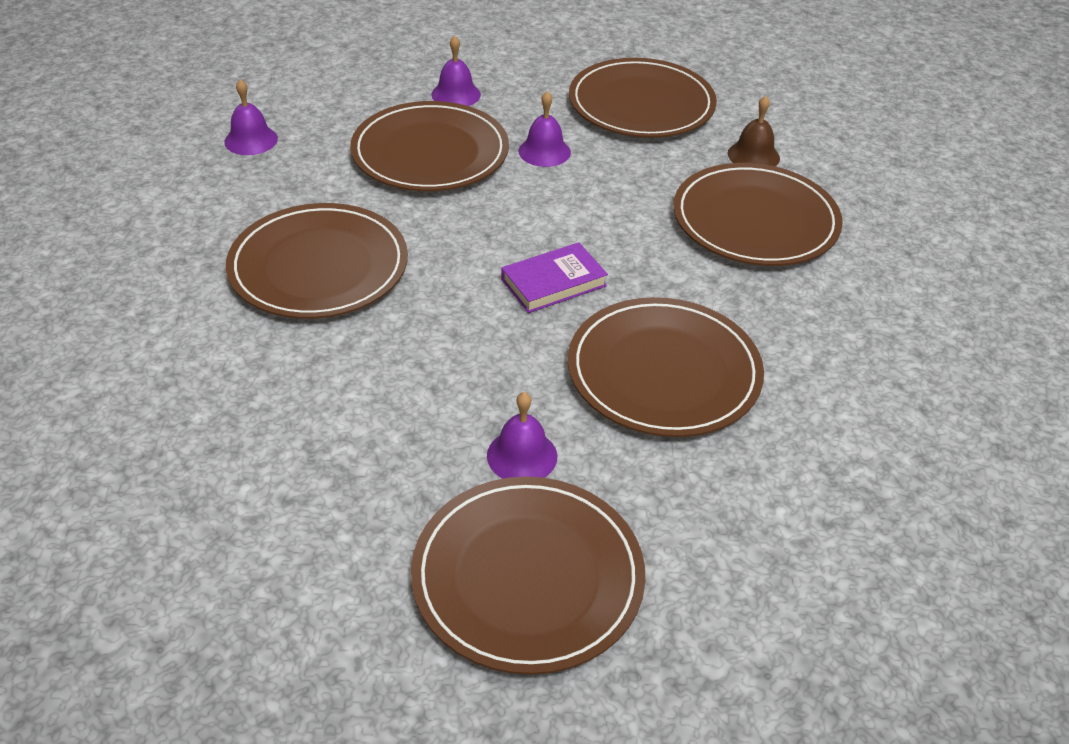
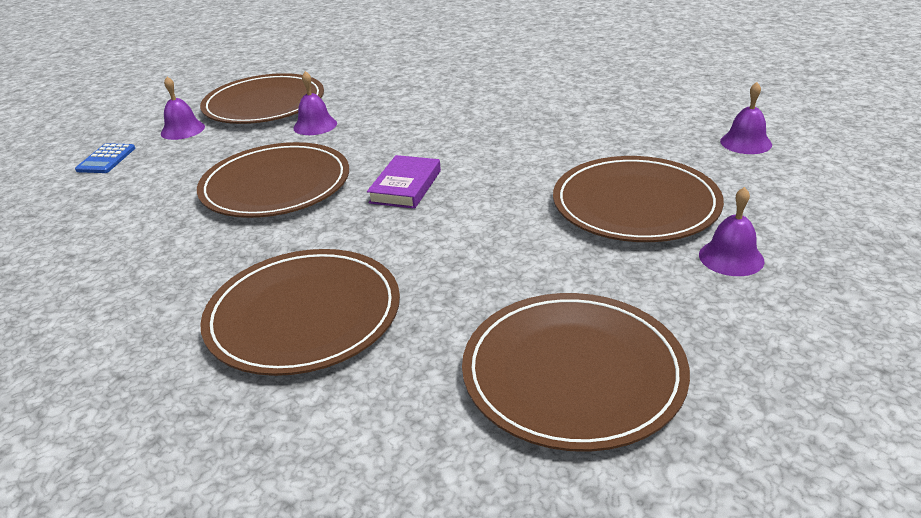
camera: 140 degrees right, 10 degrees down
(319, 266) = (548, 123): brown plate -> none
(544, 151) = (564, 259): purple bell -> purple bell (182, 130)
(753, 155) = (374, 390): brown bell -> none
(832, 593) = (106, 159): none -> blue calculator

